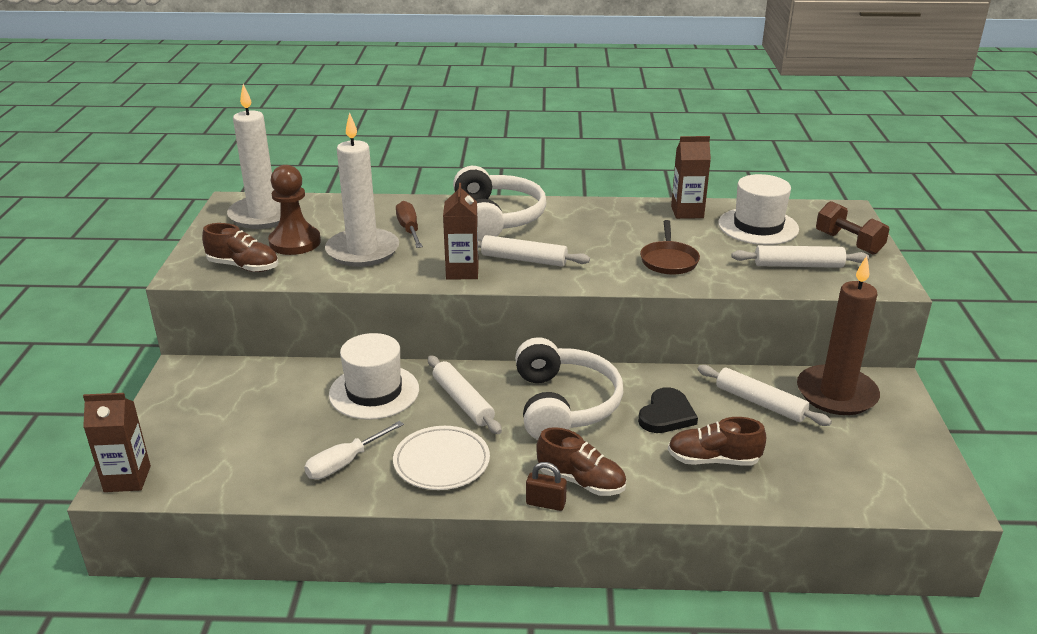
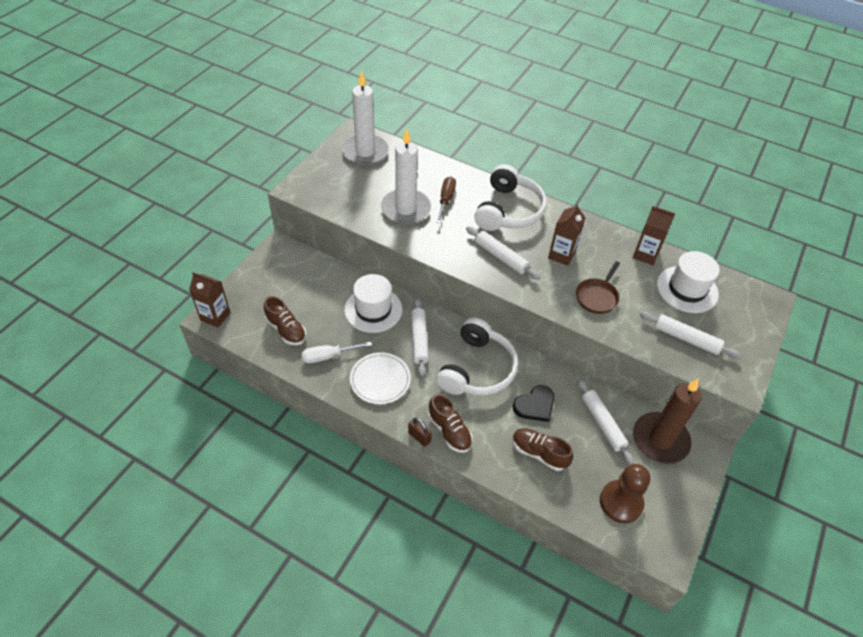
camera: 25 degrees right, 20 degrees up
(243, 267) = (329, 196): brown shoe -> brown shoe (286, 330)
(295, 242) = (370, 185): brown pawn -> brown pawn (621, 502)
(462, 271) = (455, 252): brown carton -> brown carton (561, 255)
(848, 243) = (742, 333): brown dumbbell -> none

